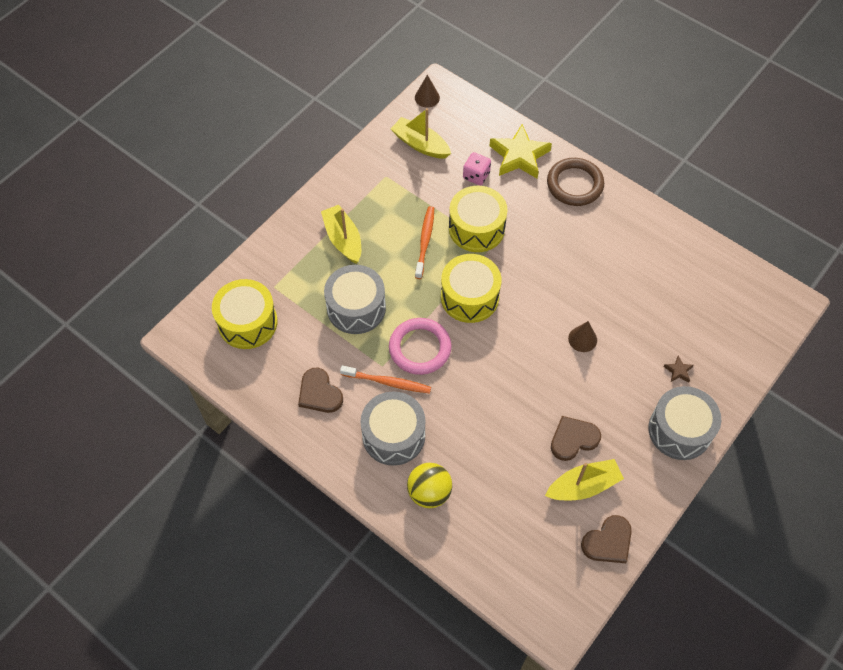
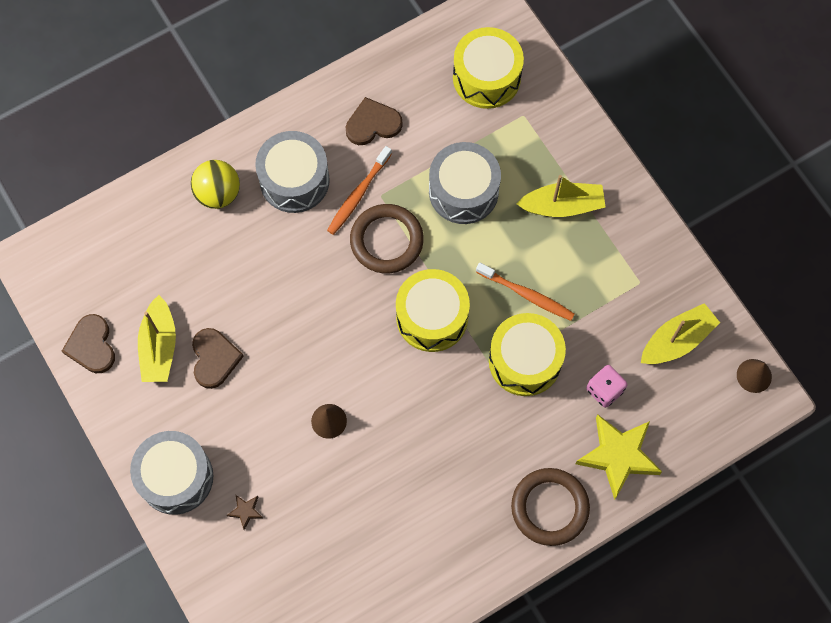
camera: 110 degrees right, 10 degrees up
(420, 348) = (386, 240): pink ring -> brown ring

